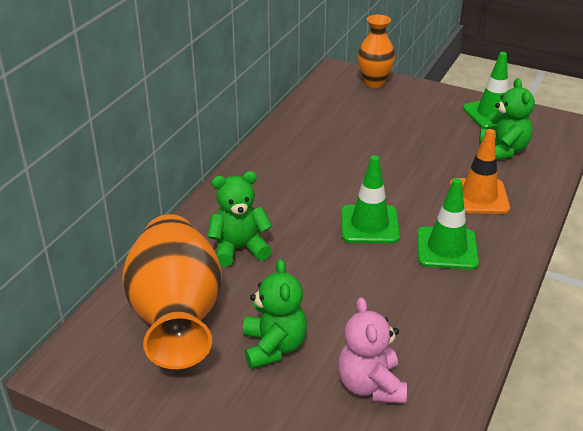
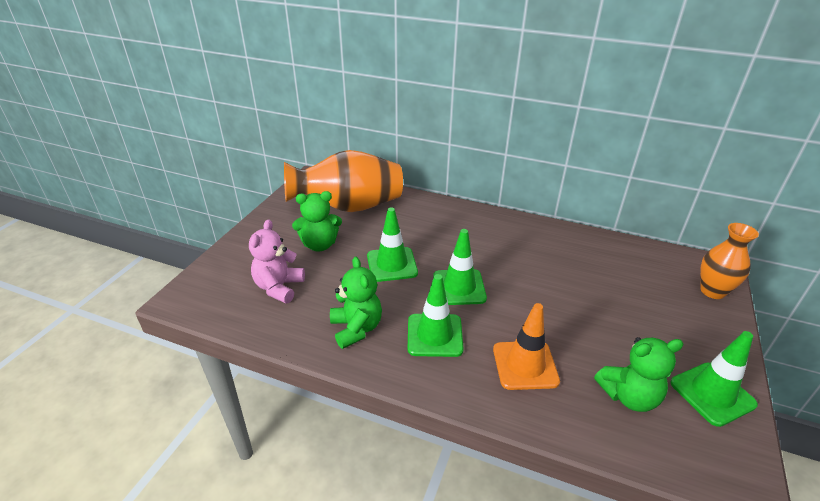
camera: 85 degrees right, 0 degrees up
(239, 249) = (416, 225): green teddy bear -> green teddy bear (356, 328)
(325, 275) = (392, 264): none -> green traffic cone
(370, 385) = (279, 287): pink teddy bear -> pink teddy bear turned 60 degrees counterclockwise

